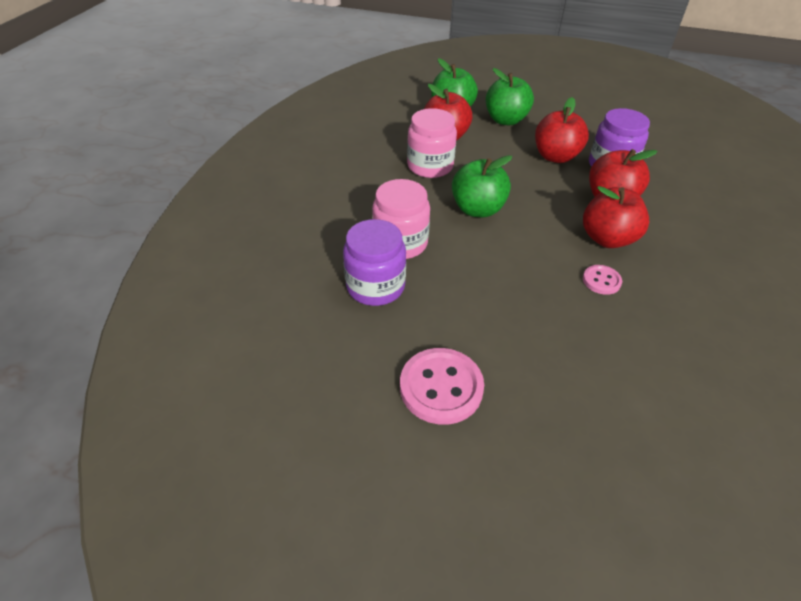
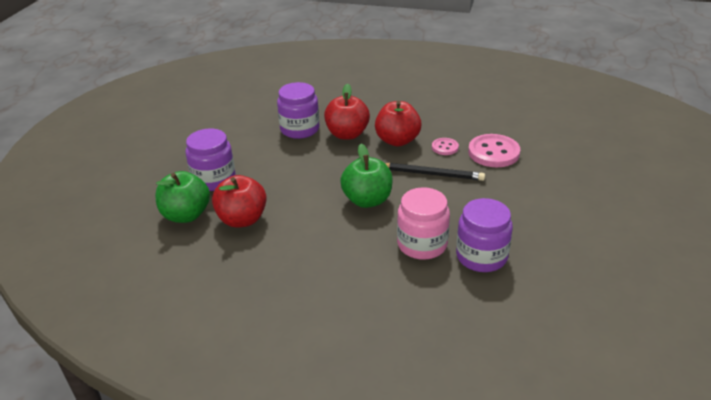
camera: 90 degrees left, 10 degrees down
(430, 166) = (297, 229): pink jar -> none
(441, 387) = (570, 219): pink button -> pink button (493, 152)
(505, 120) = (214, 179): green apple -> purple jar
(534, 262) = (431, 174): none -> black pencil
(555, 156) = (284, 155): red apple -> none

